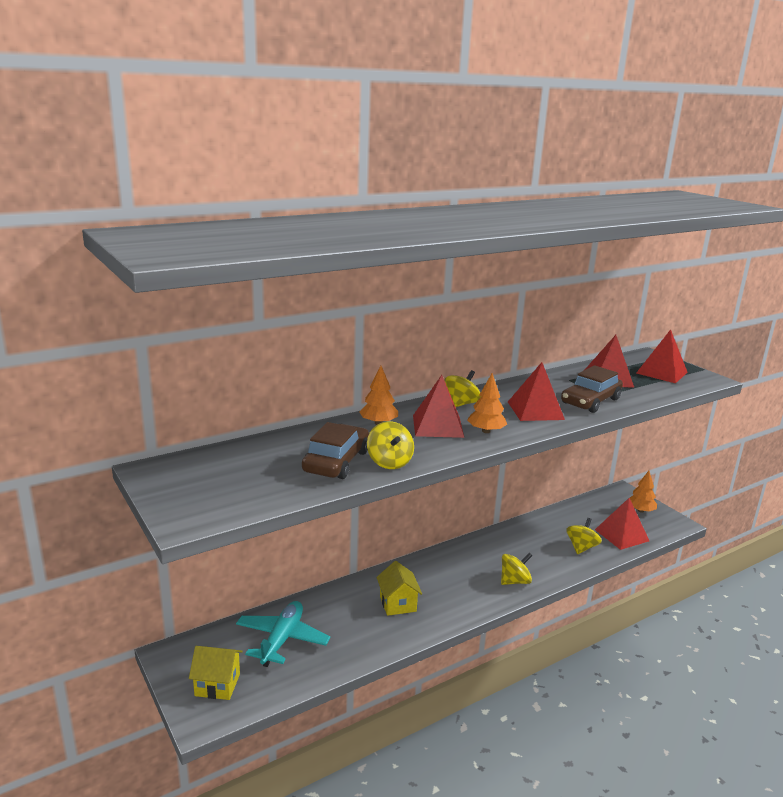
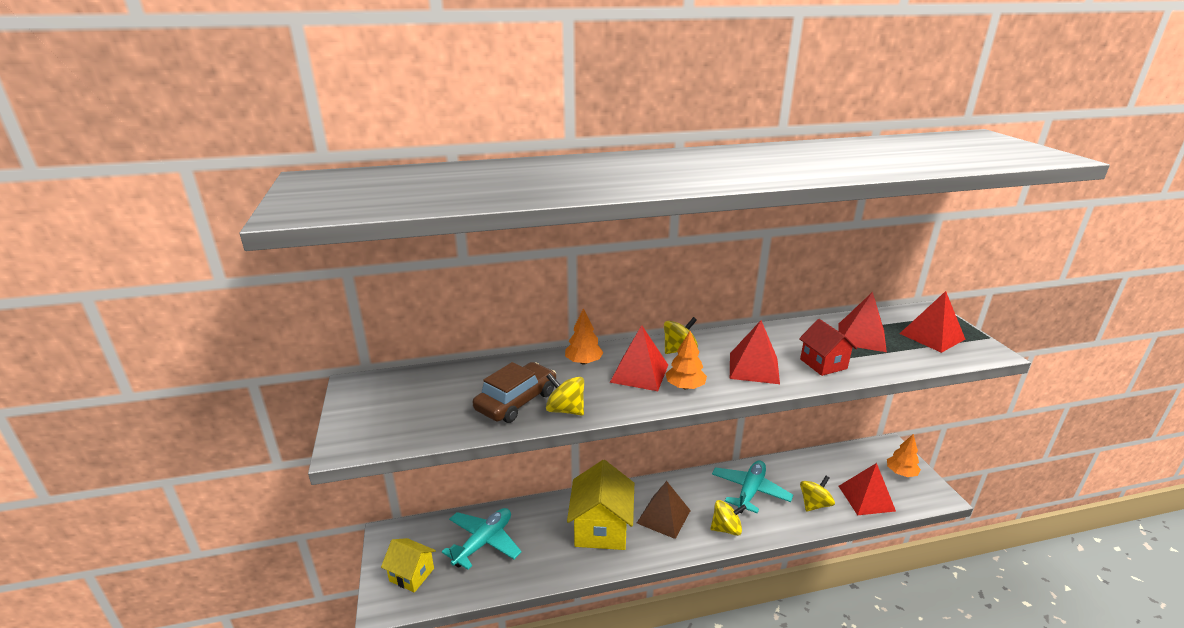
camera: 20 degrees right, 5 degrees up
(389, 462) = (565, 410): yellow spinning top -> yellow spinning top turned 120 degrees clockwise
(398, 603) = (601, 528): yellow house -> yellow house, size x1.71
(453, 582) = (663, 516): none -> brown pyramid
(521, 547) = (750, 491): none -> turquoise plane
(590, 401) = (823, 364): brown car -> red house

